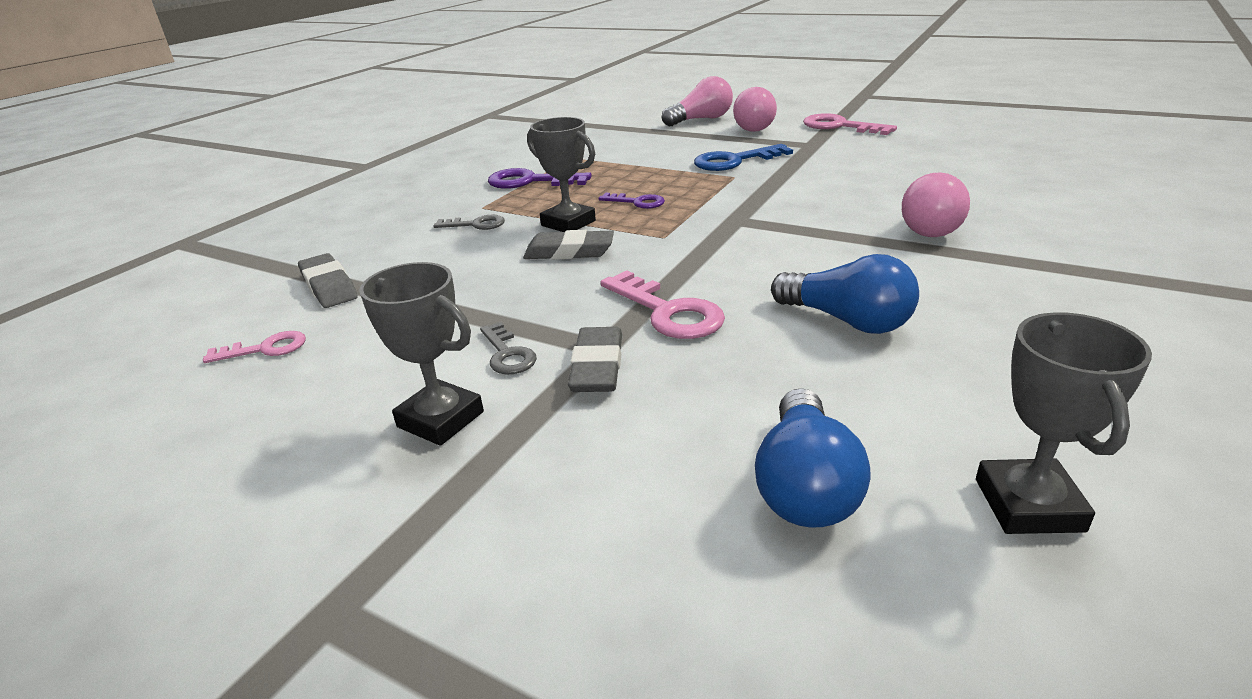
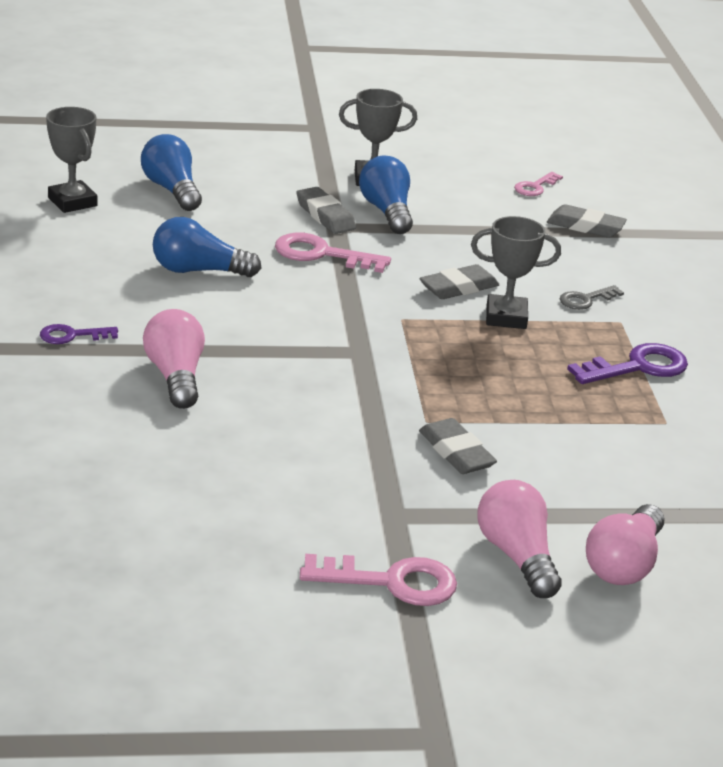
camera: 140 degrees right, 0 degrees up
(507, 354) = (387, 212): grey key -> blue light bulb
(637, 202) = (480, 357): purple key -> purple key (72, 336)
(734, 161) = (456, 452): blue key -> grey eraser

